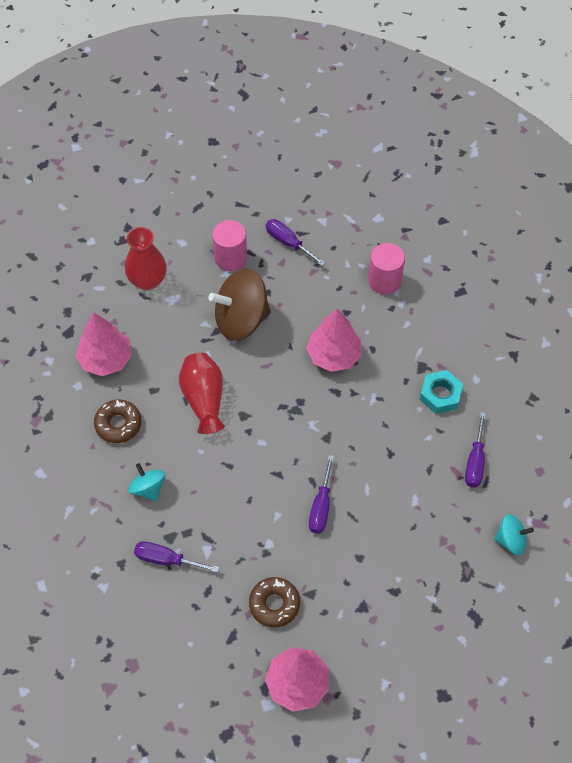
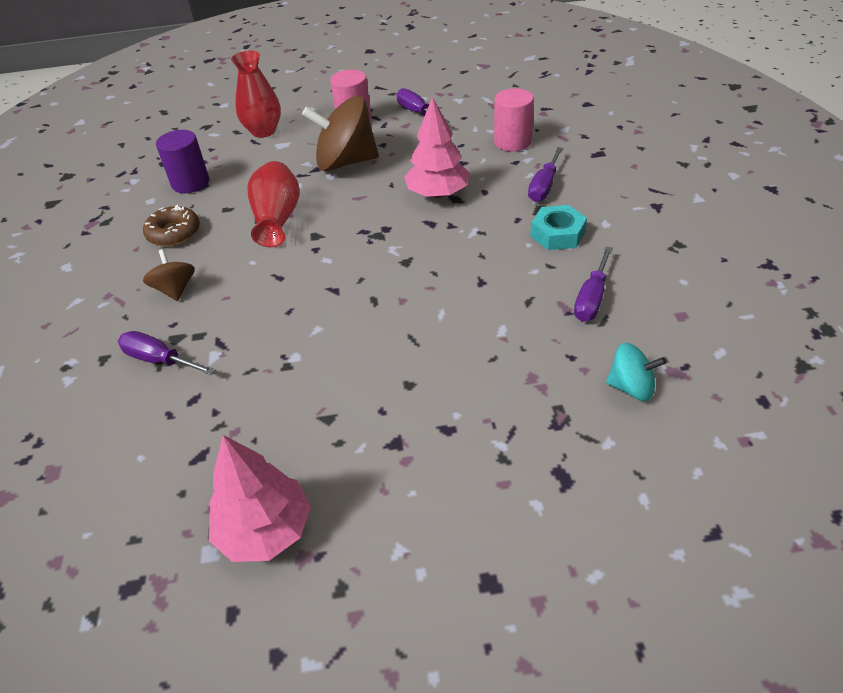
camera: 15 degrees right, 15 degrees down
(106, 359) = (190, 183): pink tree -> purple cylinder
(148, 488) = (175, 290): turquoise spinning top -> brown spinning top
(274, 604) = (273, 424): brown donut -> none
(321, 507) = (375, 325): purple screwdriver -> purple screwdriver (544, 186)

